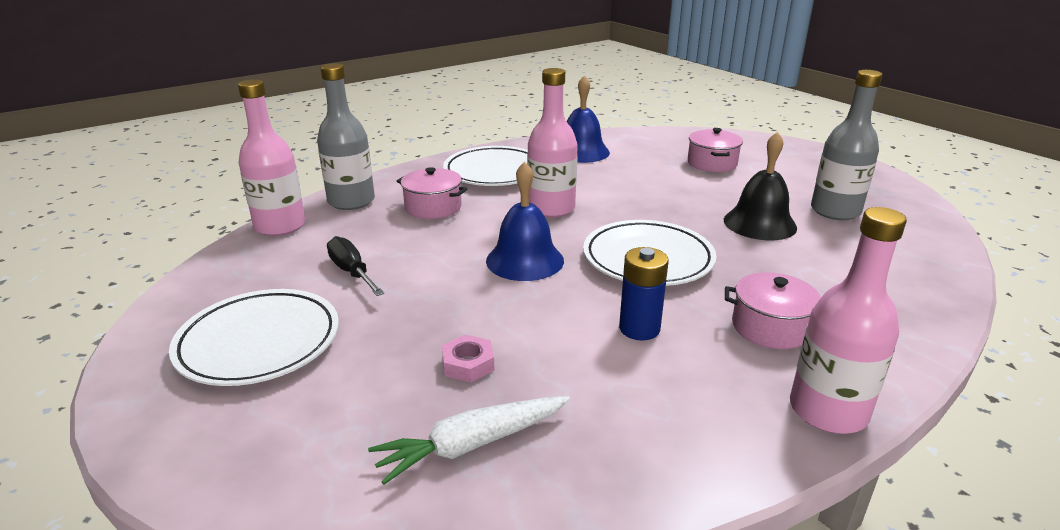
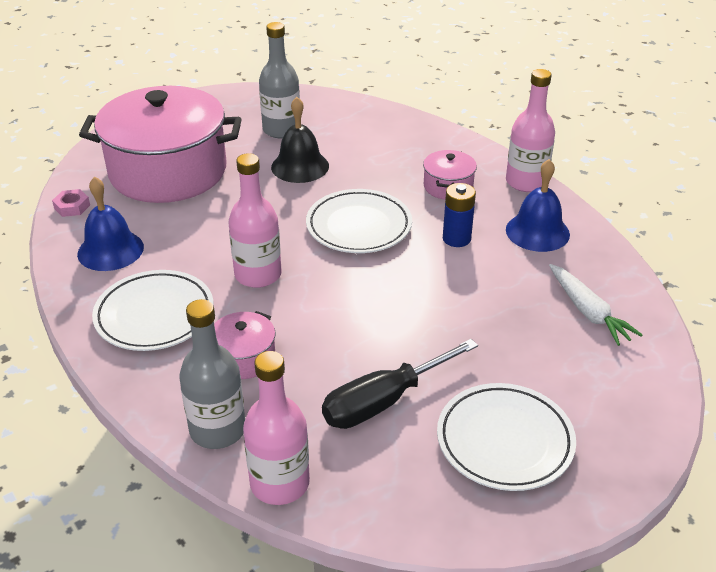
camera: 90 degrees left, 10 degrees up
(352, 272) = (384, 401): black screwdriver -> black screwdriver, size x1.60
(468, 364) = (510, 317): pink nut -> pink nut (72, 207)
(525, 260) = (361, 291): blue bell -> blue bell (537, 232)
(712, 163) = (168, 171): pink pot -> pink pot, size x2.40

